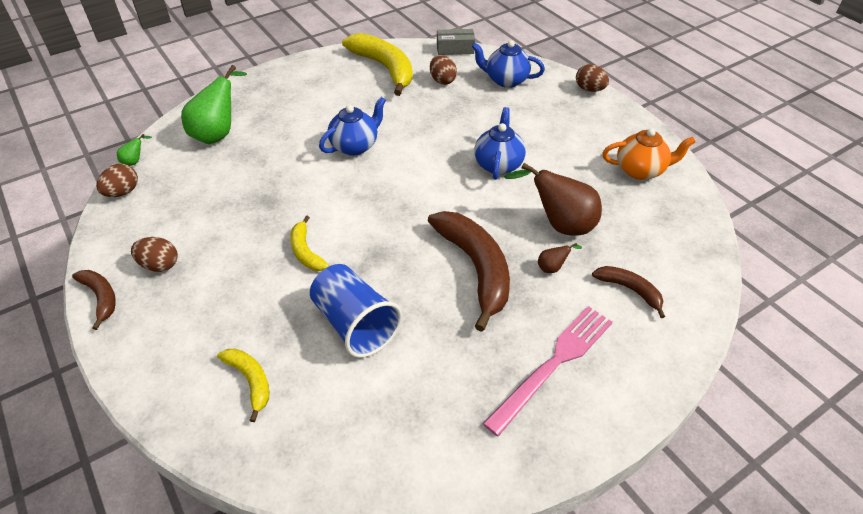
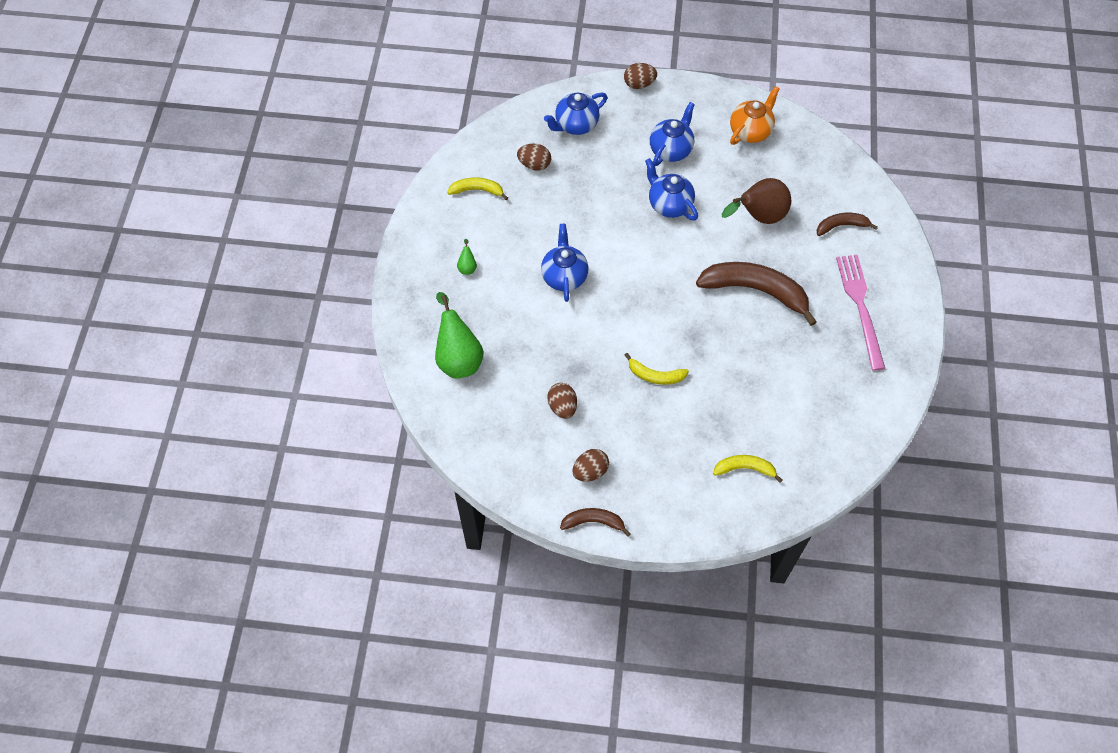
camera: 50 degrees left, 15 degrees up
(122, 192) = (478, 459): brown egg -> brown egg (562, 407)
(135, 161) = (442, 433): green pear -> green pear (467, 267)
(355, 324) = (746, 386): blue cup -> none
(385, 68) = (477, 190): yellow banana -> yellow banana, size x0.52
(455, 49) = (498, 124): grey box -> none
(552, 268) = (791, 250): brown pear -> none
(553, 137) = (671, 149): none -> blue teapot

